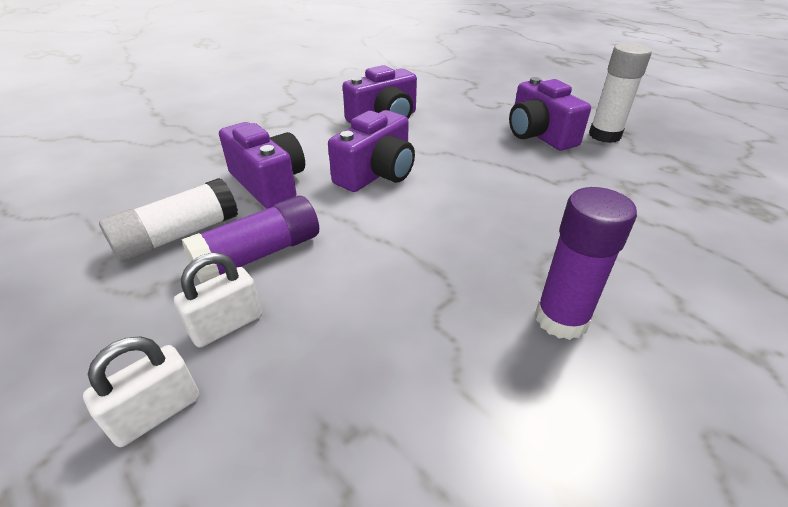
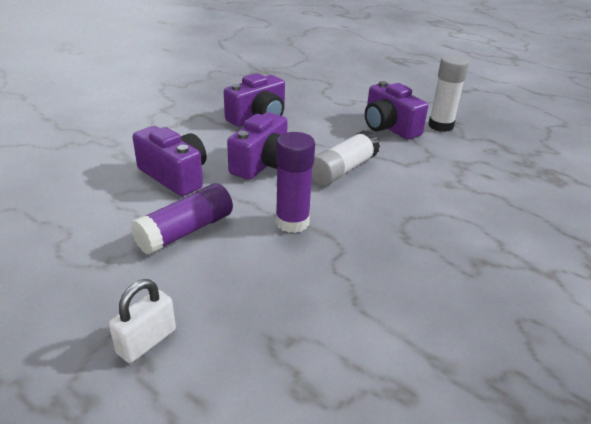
camera: 10 degrees left, 5 degrees down
(178, 235) = (113, 221): white glue stick -> white glue stick (343, 170)
(227, 325) = (178, 282): white padlock -> none
(561, 319) = (421, 260): purple glue stick -> purple glue stick (292, 222)

